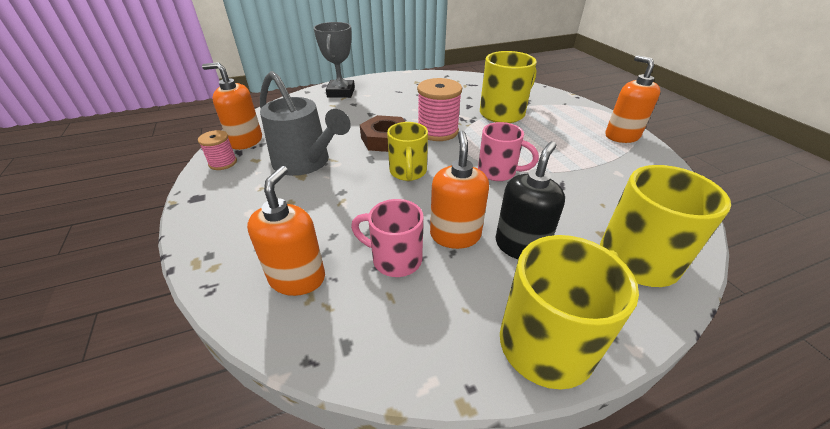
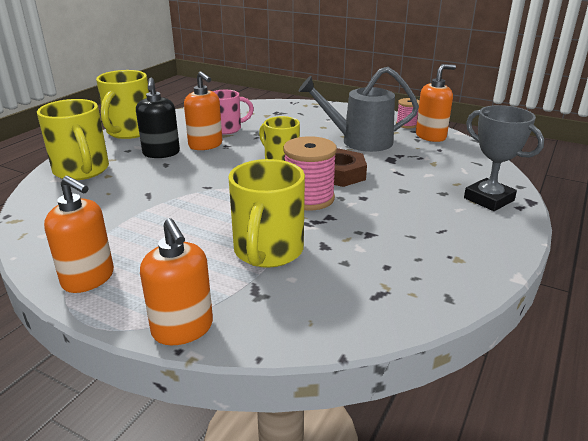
camera: 140 degrees right, 10 degrees down
(297, 278) = (263, 113): orange soap dispenser -> orange soap dispenser (183, 329)
(498, 172) = (210, 185): pink mug -> none

